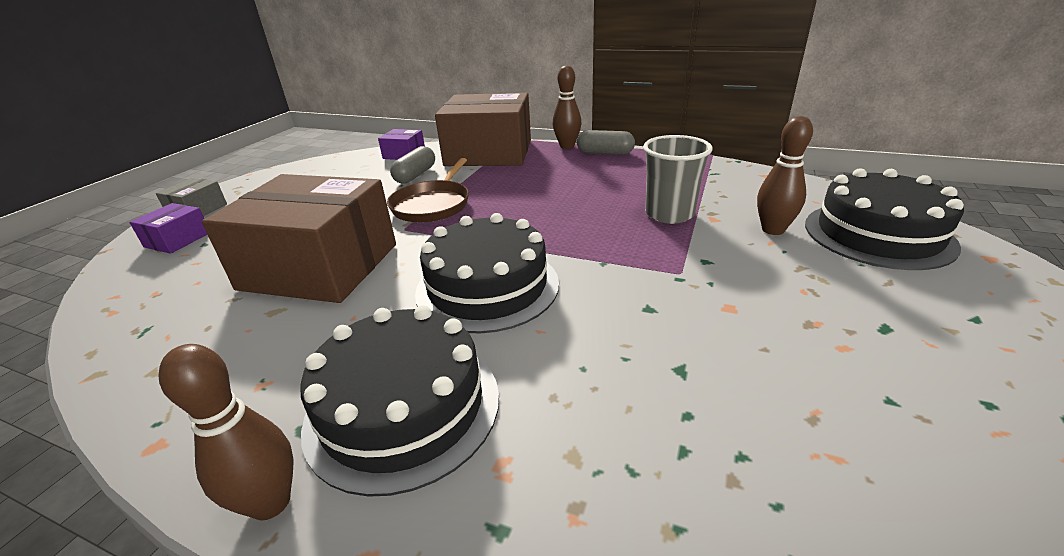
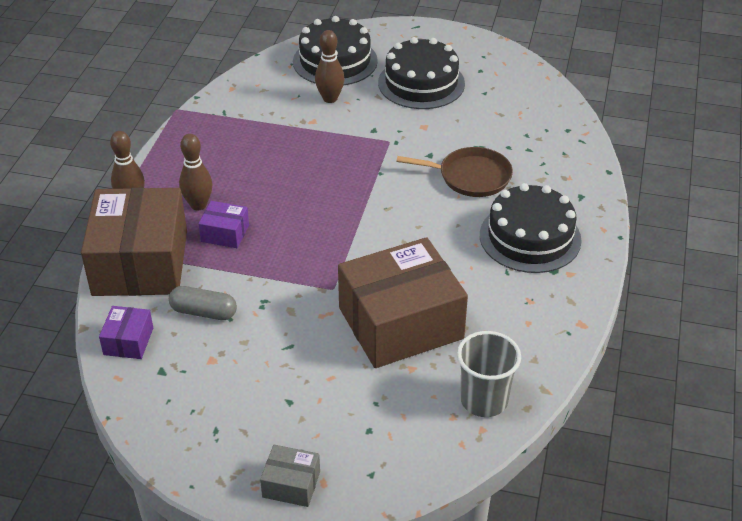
camera: 100 degrees left, 10 degrees up
(178, 240) = (362, 459): purple box -> purple box (225, 233)
(270, 502) = (593, 265): brown bowling pin -> brown bowling pin (198, 205)
(320, 266) = (400, 323): brown box -> brown box turned 60 degrees clockwise
(432, 205) = (283, 280): brown pan -> brown pan (470, 177)
(487, 287) = (417, 223): black cake -> black cake (421, 83)
(605, 153) = (160, 174): grey capsule -> none
(669, 214) = (305, 140): grey cup -> grey cup (484, 400)

